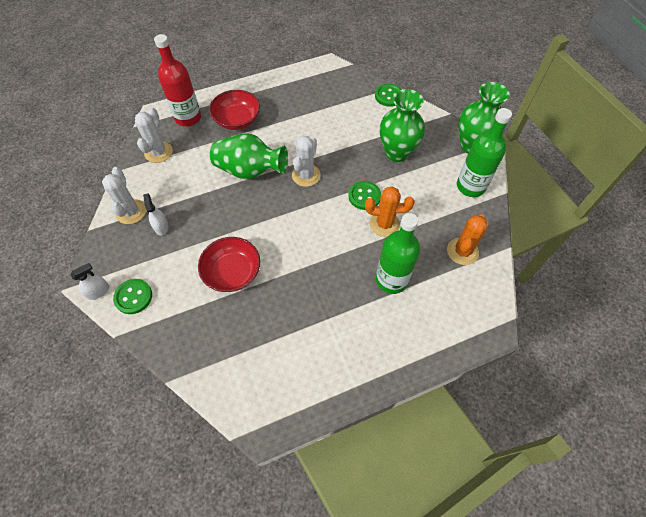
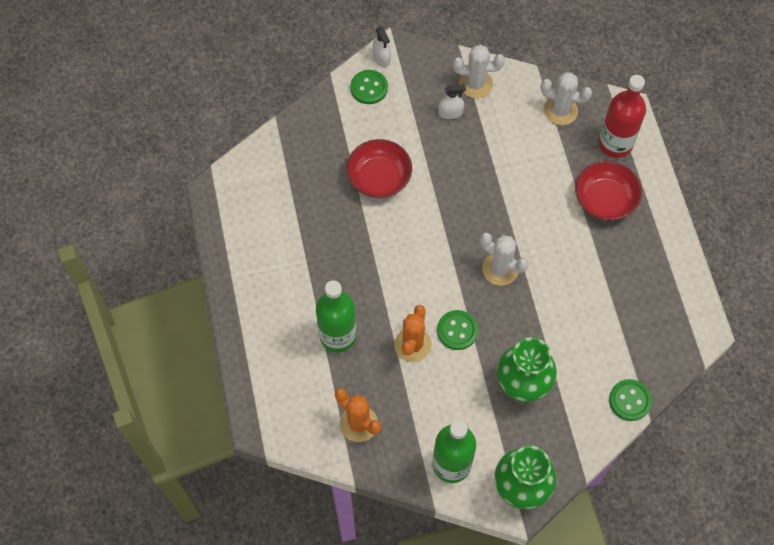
camera: 100 degrees right, 5 degrees up
(250, 171) = (517, 207): green vase -> none

